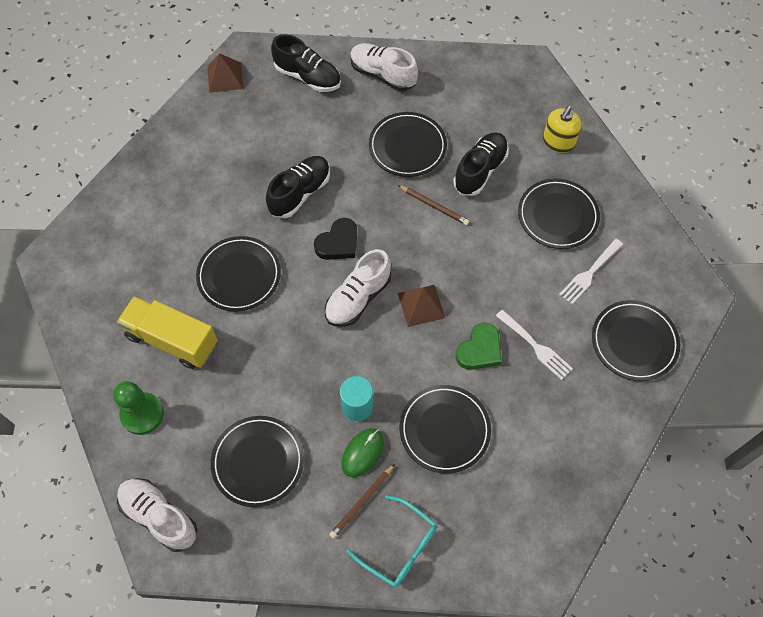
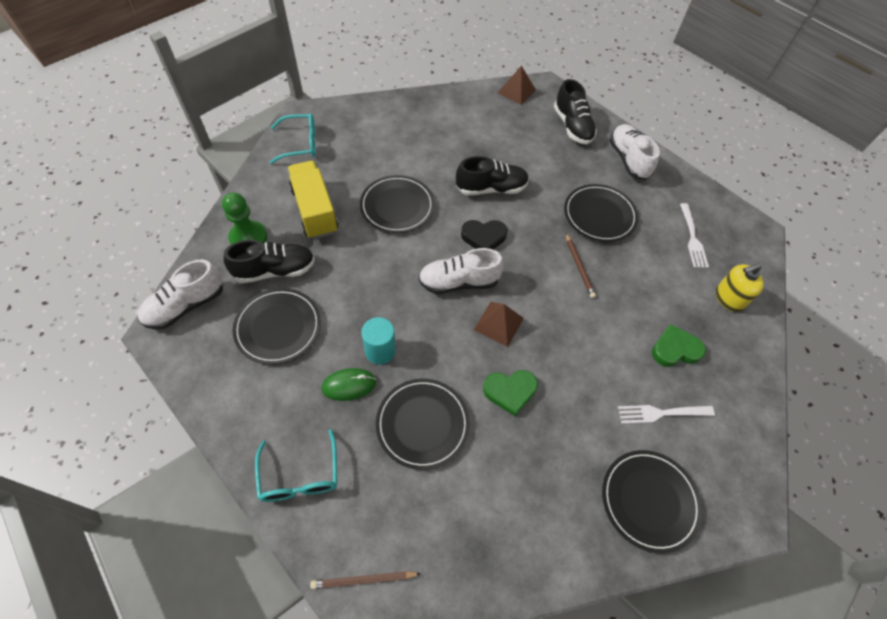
camera: 40 degrees right, 5 degrees down
(83, 290) = (300, 144): none -> turquoise glasses
(159, 517) = (186, 306): white shoe -> white shoe turned 120 degrees counterclockwise
(362, 502) = (311, 418): brown pencil -> brown pencil (364, 579)
(480, 171) = (641, 270): black shoe -> black shoe (275, 270)
(535, 346) = (558, 428): white fork -> white fork (692, 238)
(557, 216) = (675, 349): black plate -> green heart

